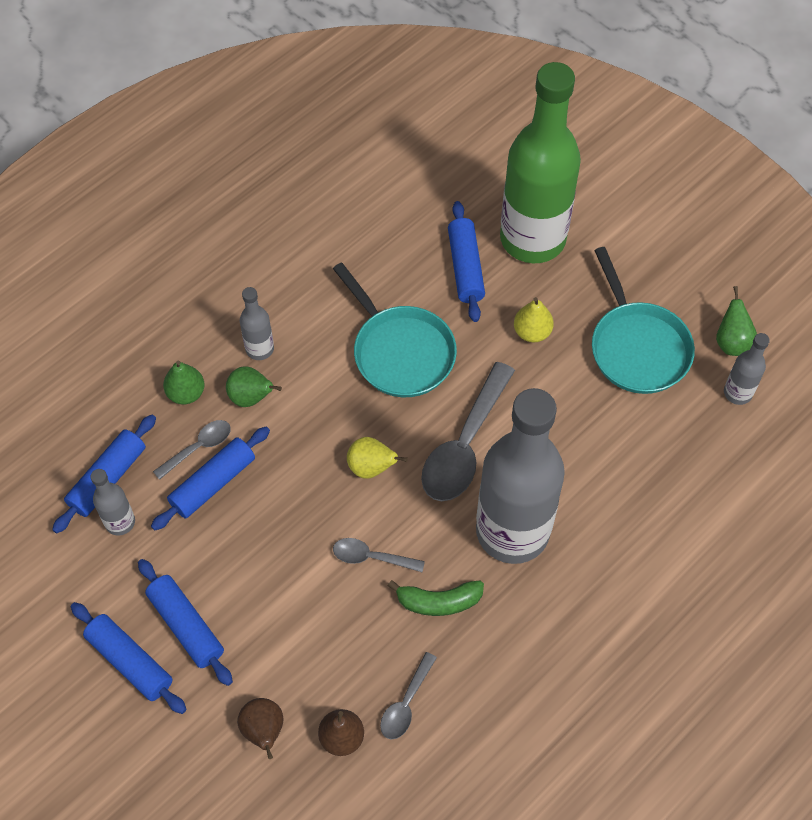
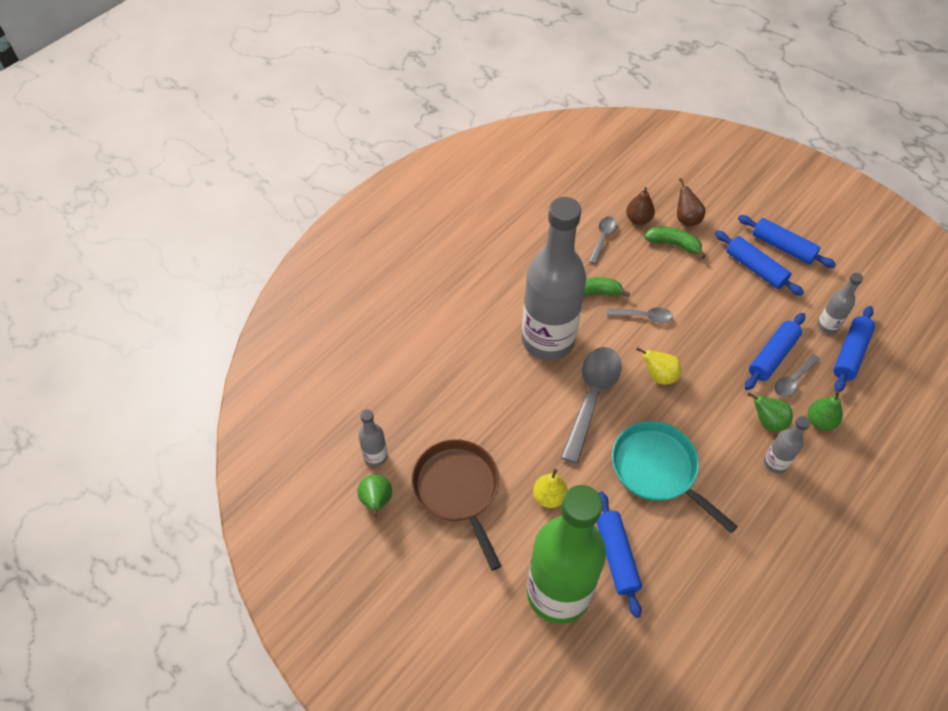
camera: 175 degrees right, 5 degrees down
(297, 681) = (673, 244): none -> green banana
(637, 347) = (458, 490): turquoise pan -> brown pan

